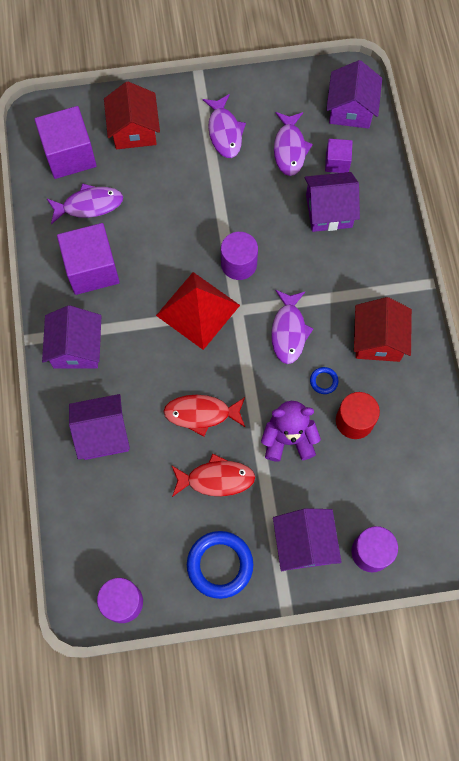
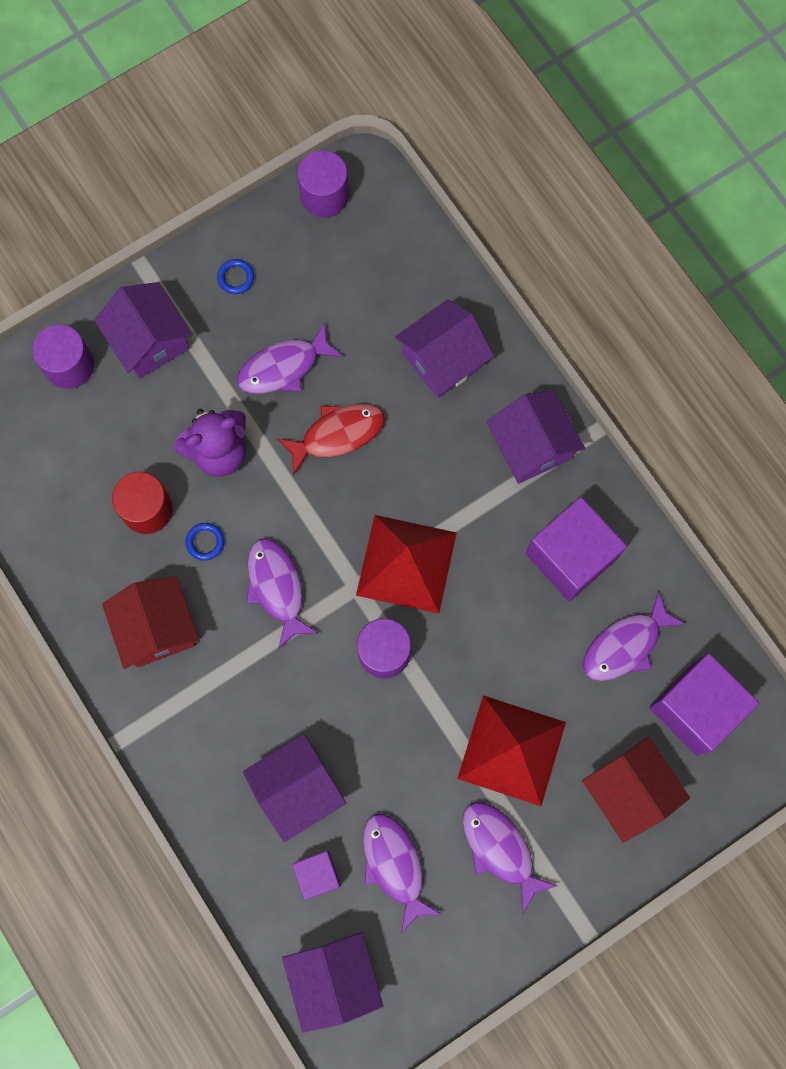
camera: 155 degrees right, 5 degrees up
(190, 178) = (511, 750): none -> red pyramid
(216, 479) = (283, 367): red fish -> purple fish
(220, 565) = (236, 278): blue ring -> blue ring, size x0.46

